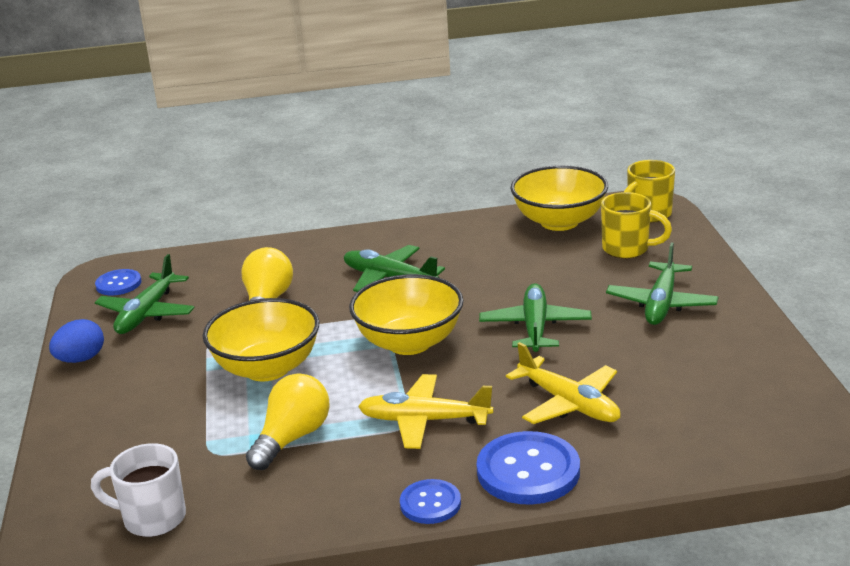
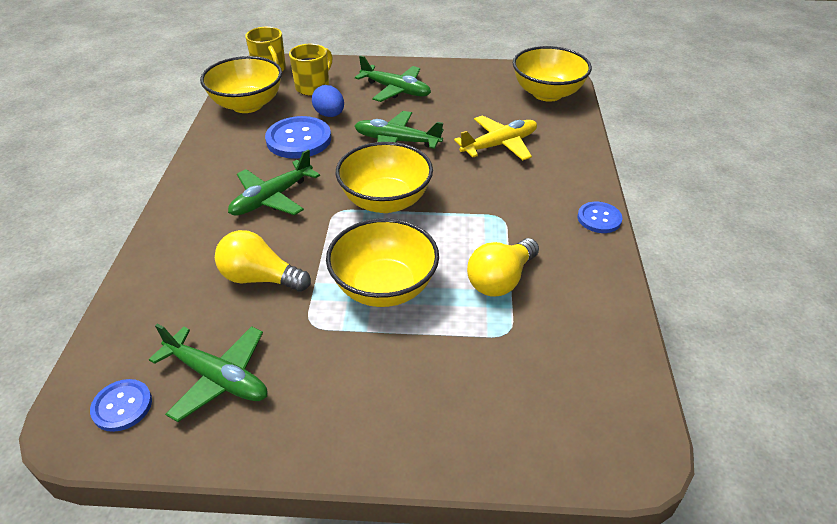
camera: 80 degrees left, 15 degrees up
(81, 359) = (287, 443): blue egg -> blue egg (329, 115)
(152, 518) = (598, 378): white mug -> none
(292, 438) = (500, 280): yellow light bulb -> yellow light bulb turned 90 degrees counterclockwise
(424, 421) = (499, 208): yellow plane -> none
(528, 471) = (570, 173): blue button -> blue button (299, 139)
(747, 429) = (547, 93): none -> yellow bowl

